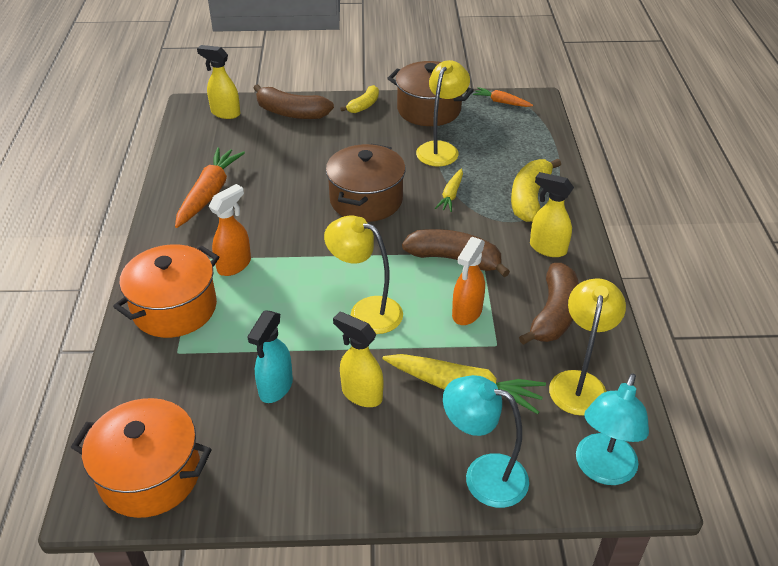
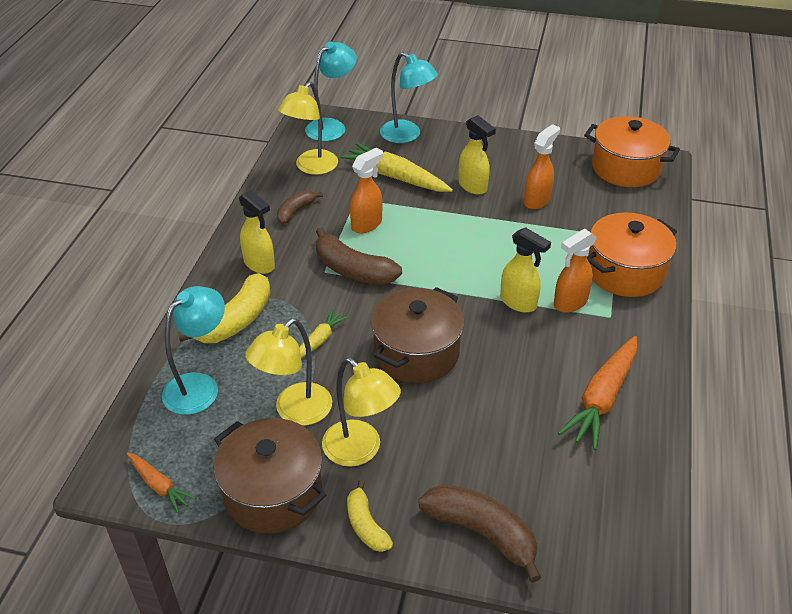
camera: 165 degrees left, 0 degrees up
(225, 113) = (588, 557): yellow spray bottle -> yellow spray bottle (518, 303)
(275, 388) = (537, 200): turquoise spray bottle -> orange spray bottle
(364, 105) = (366, 525): yellow banana -> yellow banana turned 75 degrees counterclockwise
(366, 311) = (452, 240): yellow lamp -> yellow lamp (360, 451)
(520, 152) = (200, 386): none -> turquoise lamp
(554, 314) = (296, 211): brown banana -> brown banana, size x0.60

